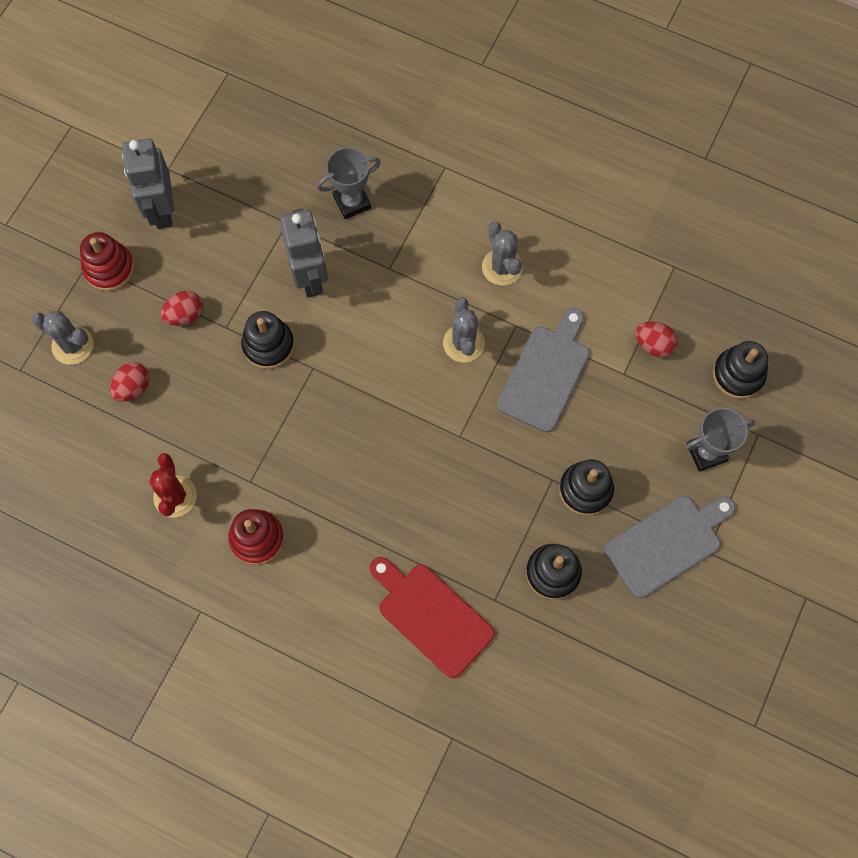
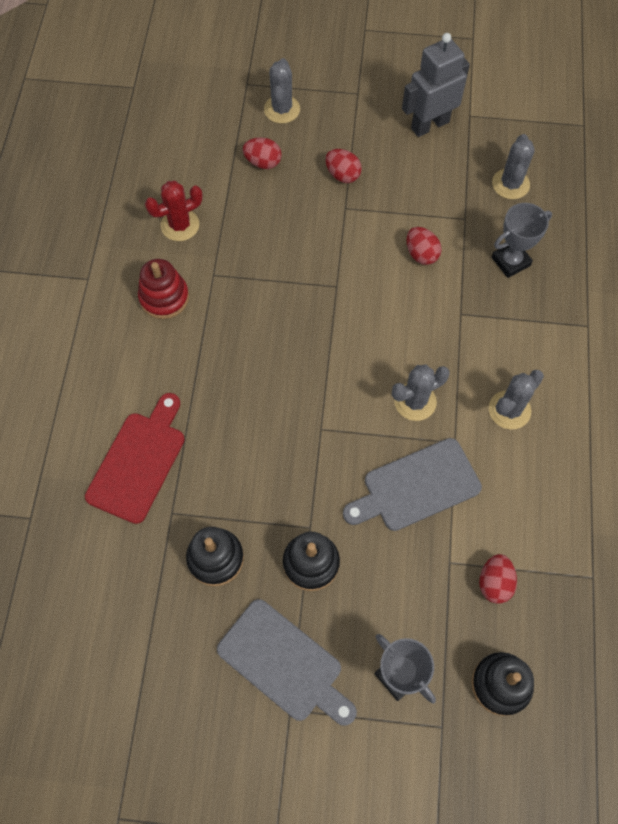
camera: 70 degrees right, 5 degrees down
(109, 268) = (359, 109): red stacking toy -> none
(266, 166) = (510, 184): none -> grey cactus
(268, 345) = (342, 245): black stacking toy -> none
(310, 277) = (421, 254): grey robot -> red egg
(352, 202) = (510, 261): grey trophy -> grey trophy turned 75 degrees counterclockwise
(546, 374) = (416, 486): grey cutting board -> grey cutting board turned 150 degrees clockwise

